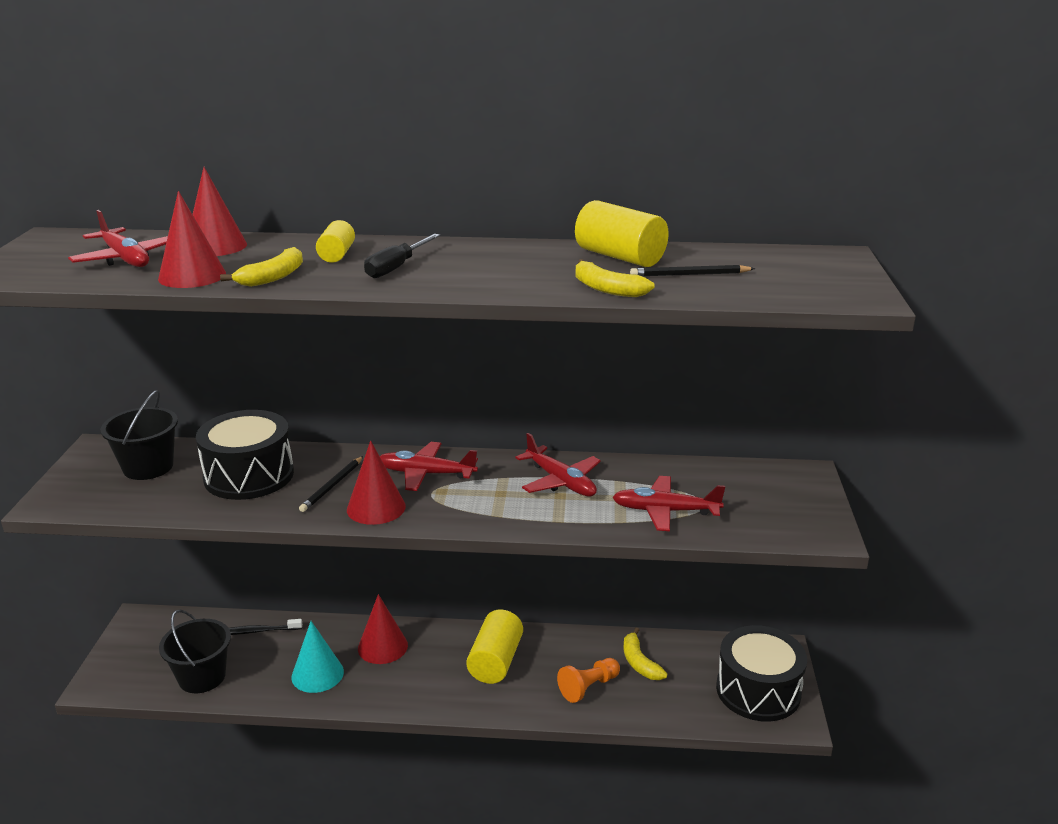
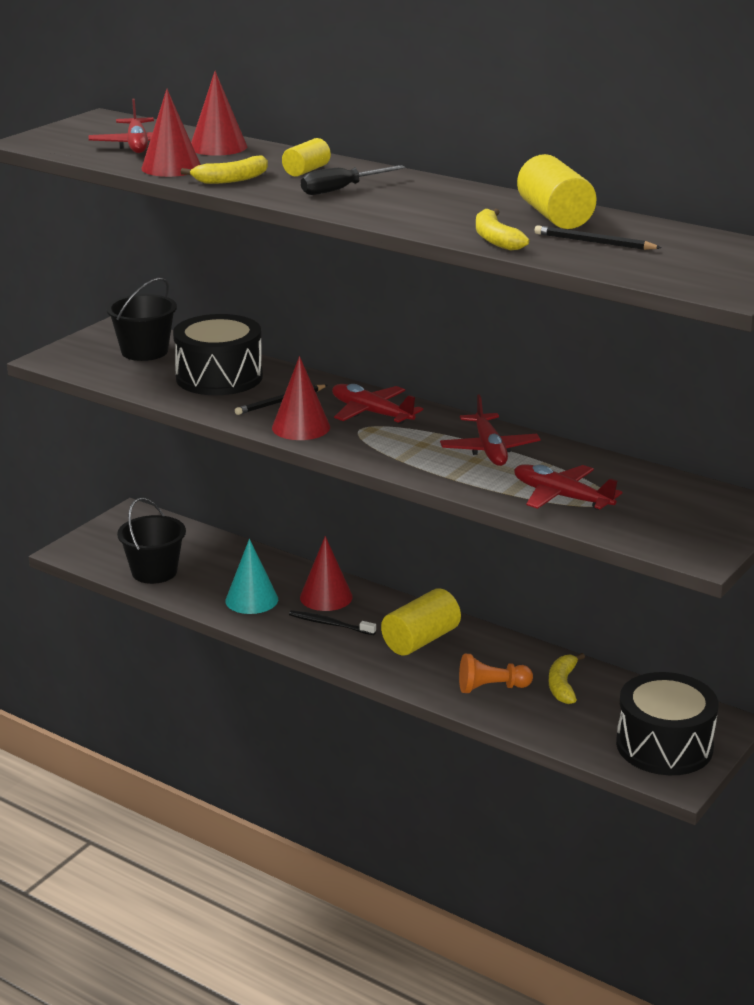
camera: 30 degrees right, 0 degrees up
(257, 631) = (226, 552): black toothbrush -> black toothbrush (330, 624)

